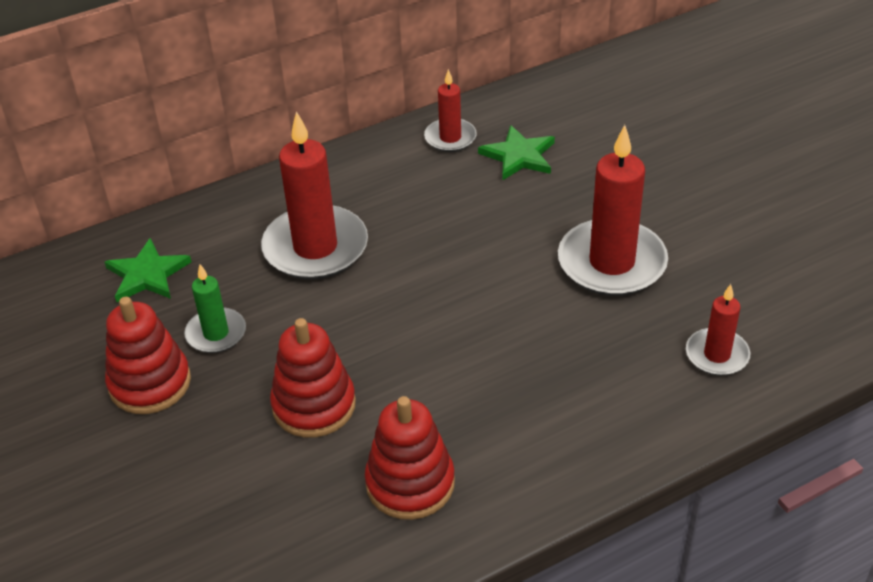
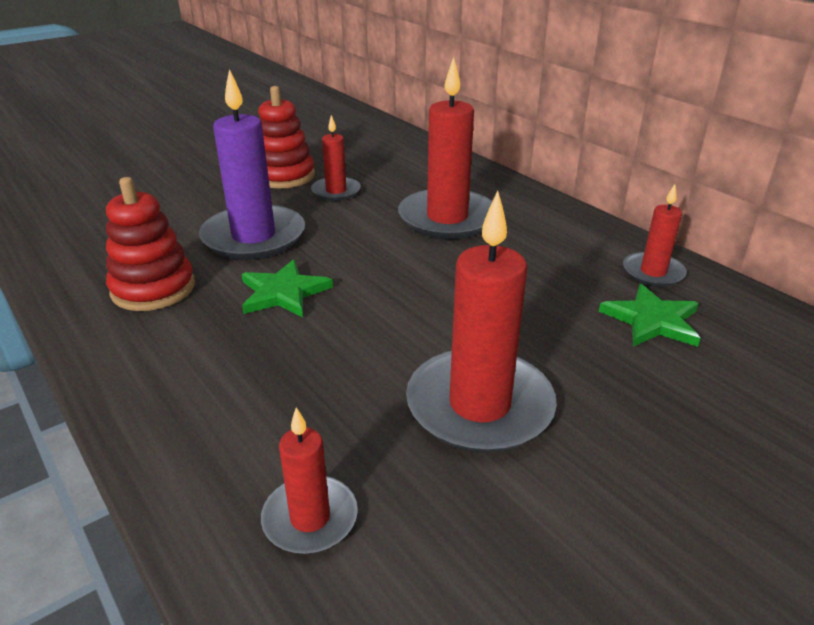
camera: 80 degrees right, 10 degrees down
(147, 274) = (397, 161): green star -> green star (283, 292)
(216, 333) = (336, 191): green candle -> red candle
(314, 405) = (254, 237): red stacking toy -> purple candle

